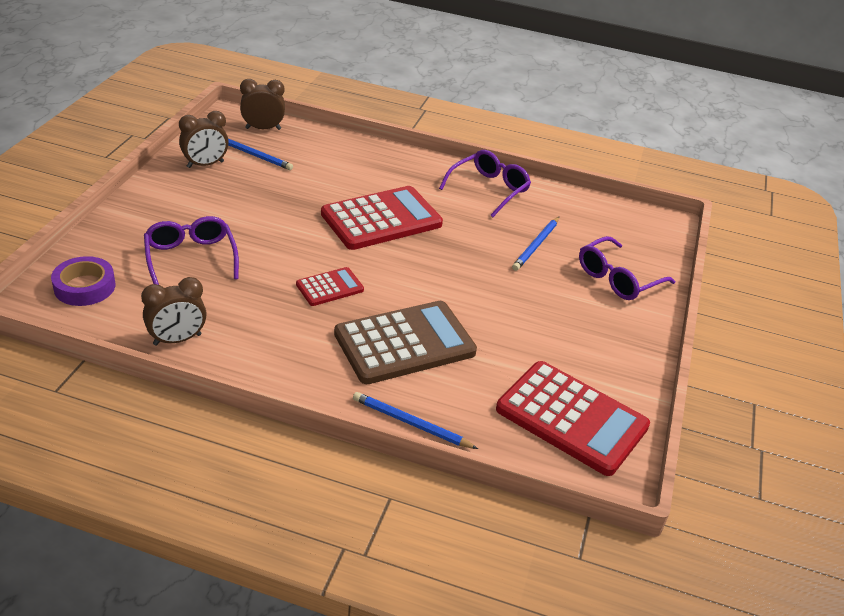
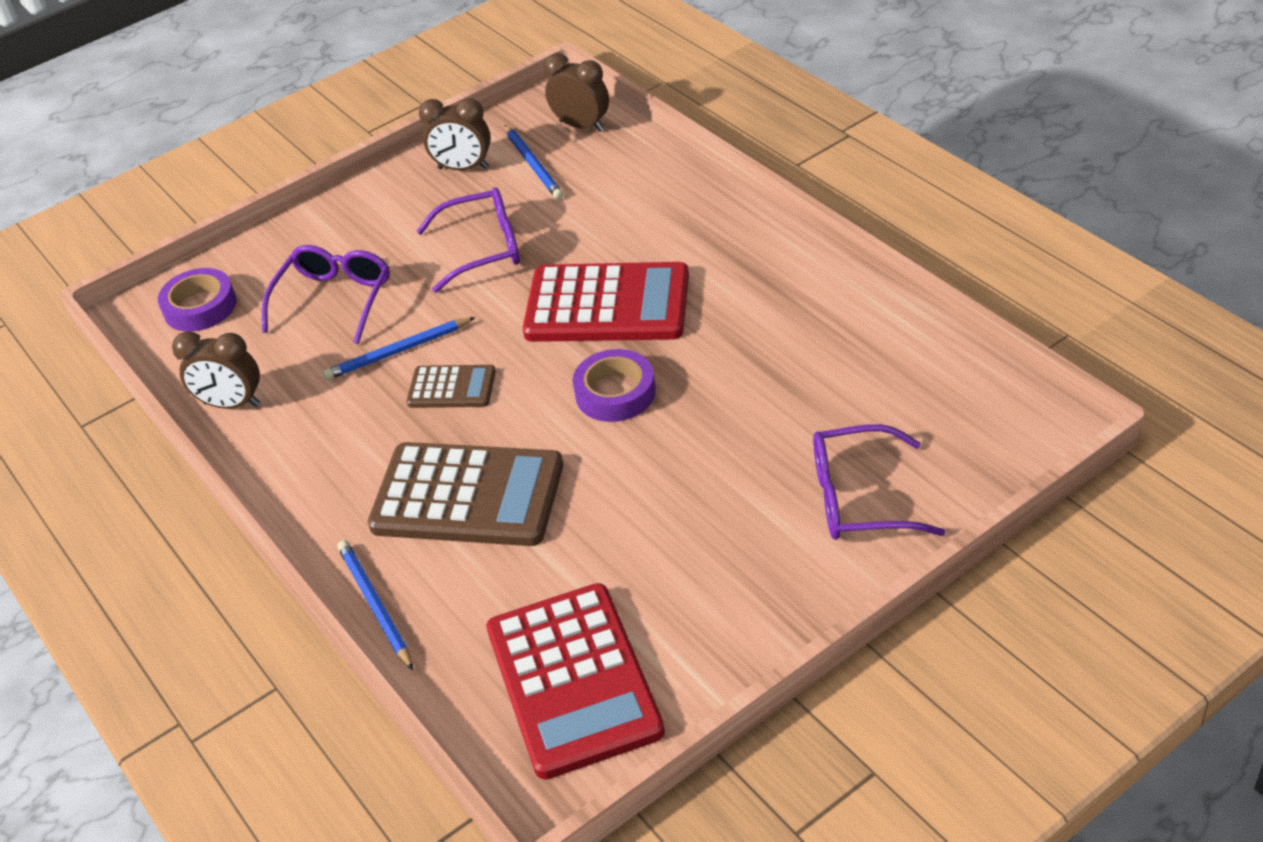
camera: 45 degrees right, 5 degrees up
(330, 287) = (451, 388): red calculator -> brown calculator
(435, 263) = (615, 393): none -> purple tape
(488, 189) = (806, 295): purple glasses -> purple glasses (482, 249)
(536, 245) = (787, 407): blue pencil -> blue pencil (398, 352)

